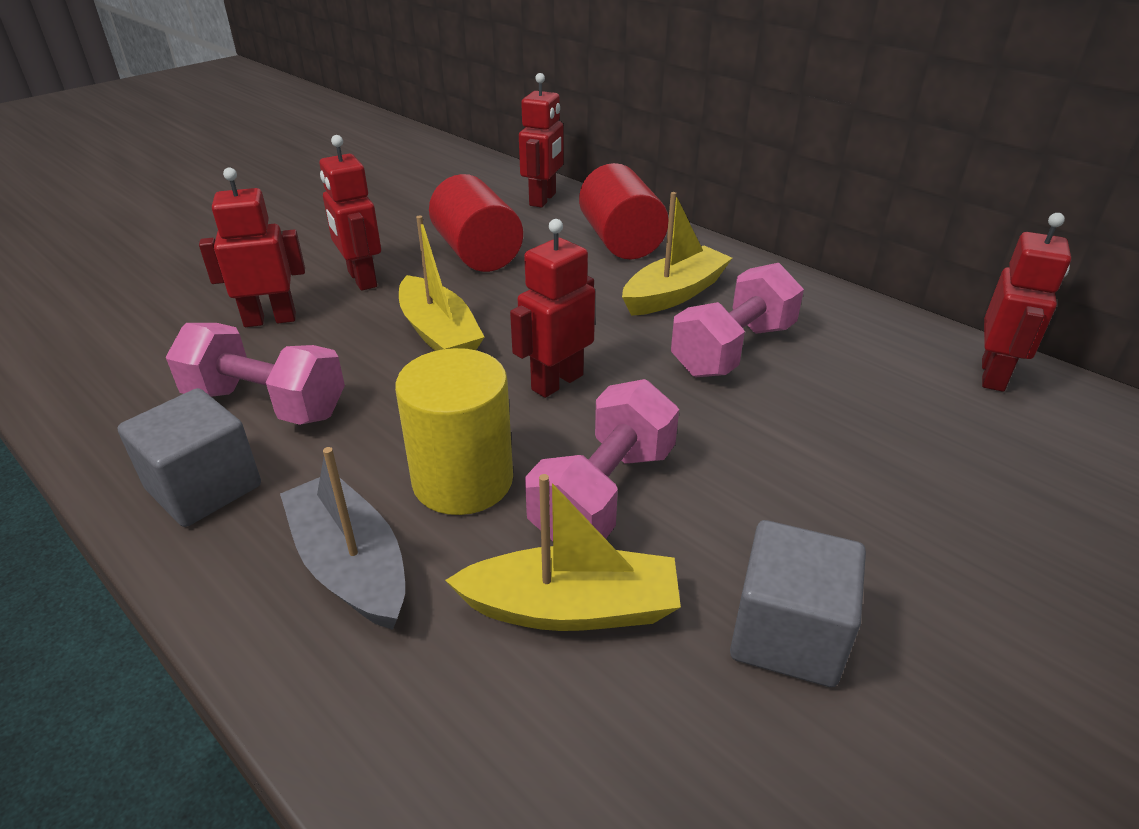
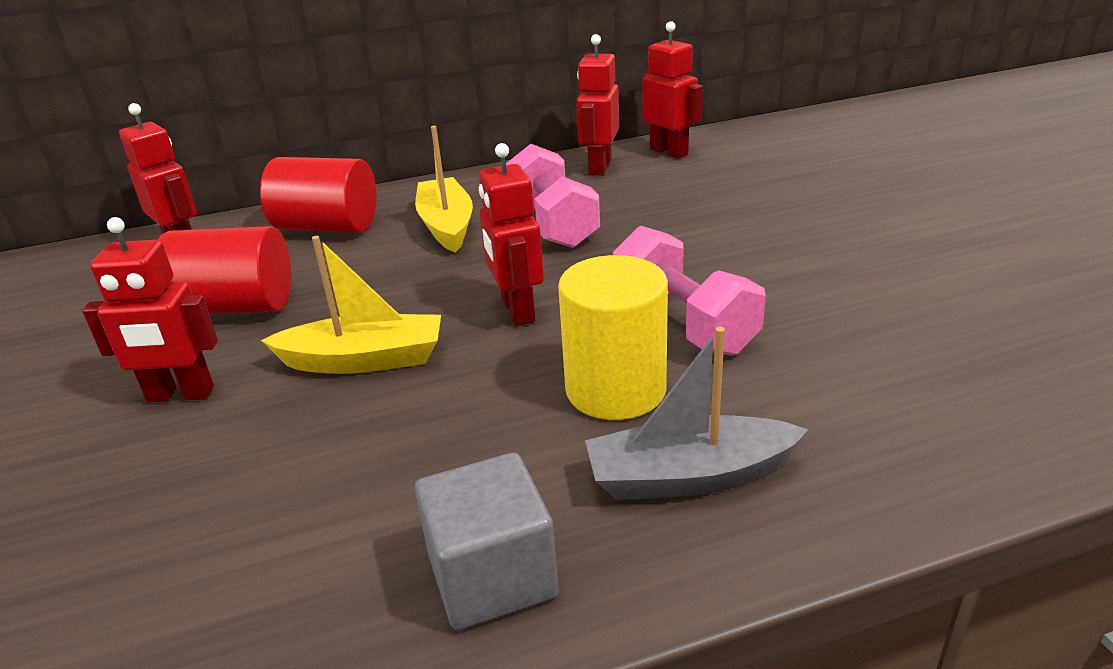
camera: 60 degrees left, 5 degrees down
(266, 404) = (370, 507): pink dumbbell -> none
(270, 319) = (179, 484): red robot -> red robot (599, 167)
(571, 608) = (800, 366): yellow boat -> none
(787, 634) = (863, 289): grey cube -> none

